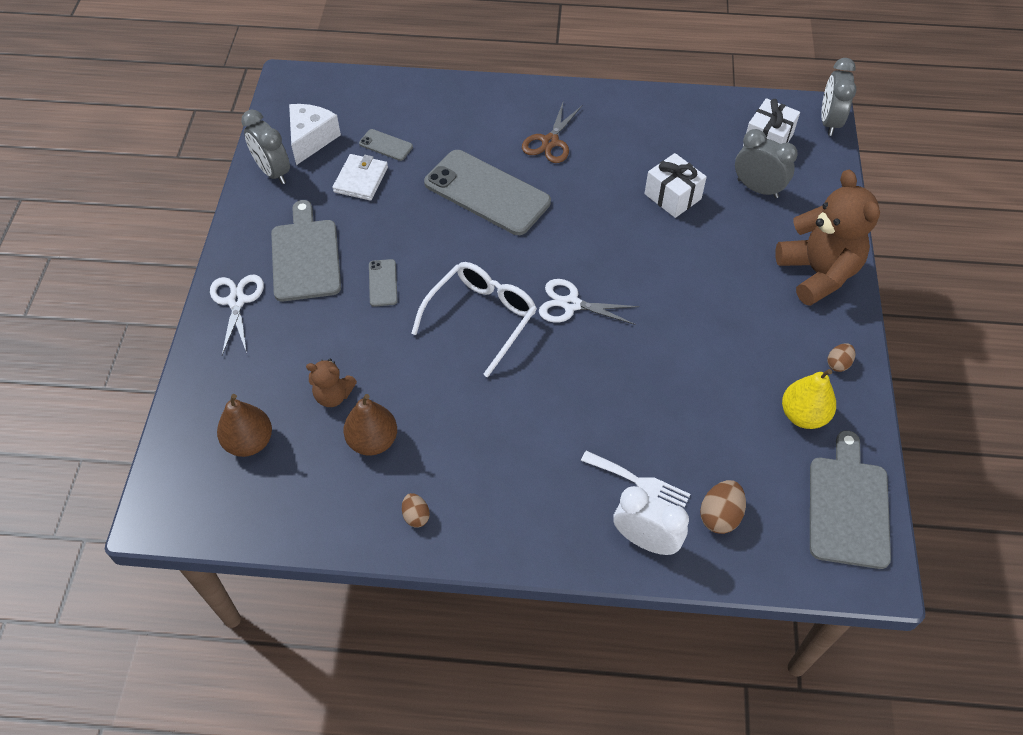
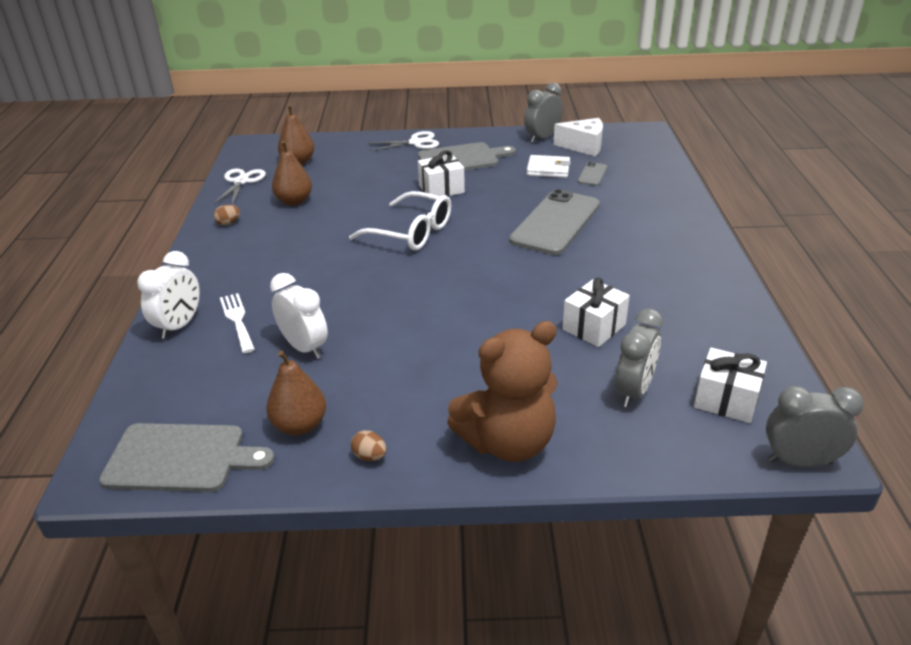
camera: 85 degrees right, 20 degrees down
(333, 395) = (334, 183): brown teddy bear -> none
(383, 283) = (441, 189): grey phone -> white gift
(550, 142) = (638, 249): brown scissors -> none
(571, 304) = (432, 274): white scissors -> white scissors (241, 181)
(639, 482) = (237, 320): white fork -> white fork turned 135 degrees clockwise
(691, 416) = (304, 347): none -> white clock
(720, 516) = (192, 367): brown egg -> none
(803, 415) = (300, 425): yellow pear -> brown pear

